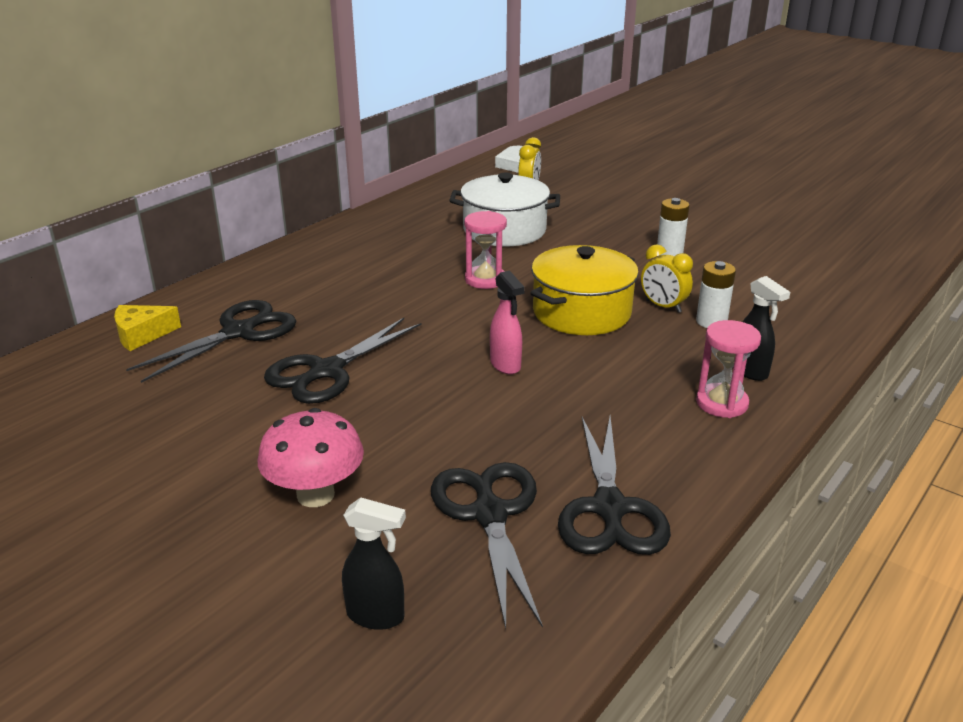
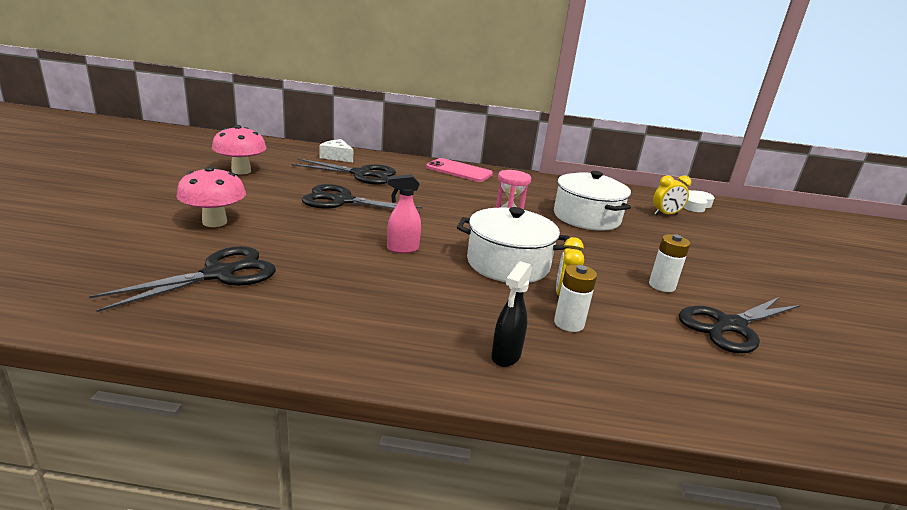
camera: 55 degrees right, 5 degrees down
(116, 437) = (241, 171): none -> pink mushroom
(142, 335) = (337, 157): yellow cheese -> white cheese
(298, 257) = (459, 171): none -> pink phone
(376, 616) = (104, 259): black spray bottle -> none
(505, 365) = (402, 249): pink spray bottle -> pink spray bottle turned 45 degrees clockwise
(581, 312) = (508, 263): yellow pot -> white pot
(610, 509) = (247, 317): black scissors -> black scissors (730, 326)
(721, 403) = (436, 348): pink hourglass -> none

